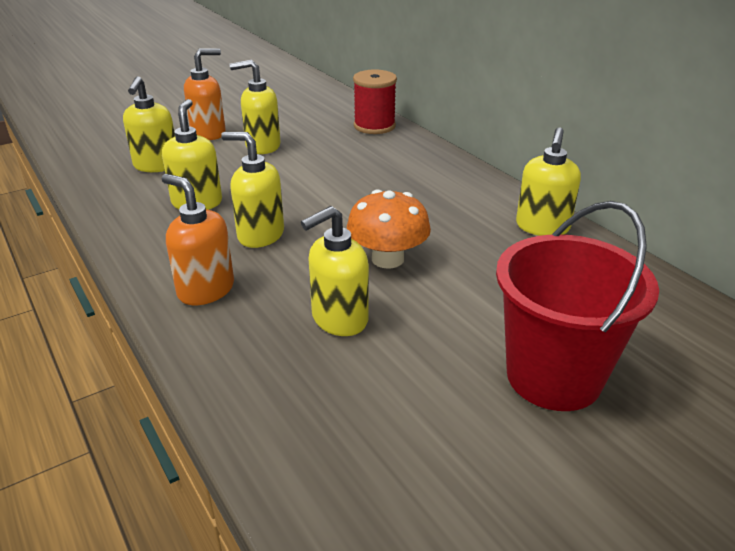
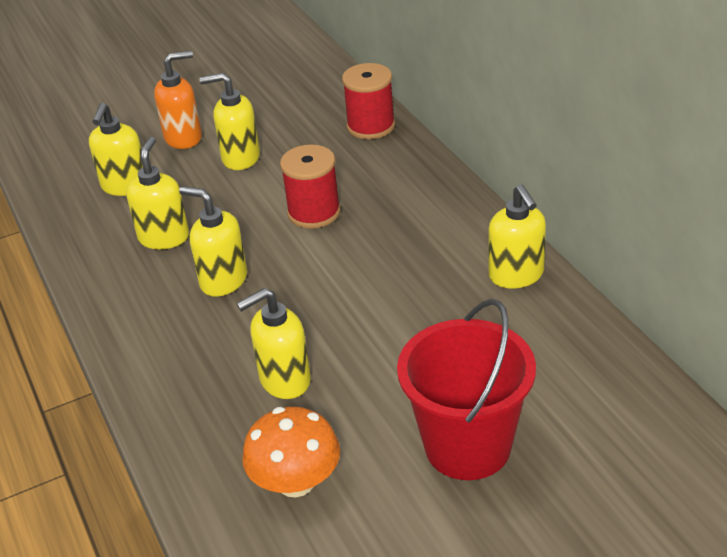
camera: 10 degrees right, 5 degrees up
(205, 290) = (164, 344): orange soap dispenser -> none
(338, 183) = (314, 212): none -> red spool
(387, 259) = (345, 312): orange mushroom -> orange mushroom (296, 482)
(542, 227) = (516, 275): yellow soap dispenser -> yellow soap dispenser turned 45 degrees counterclockwise

